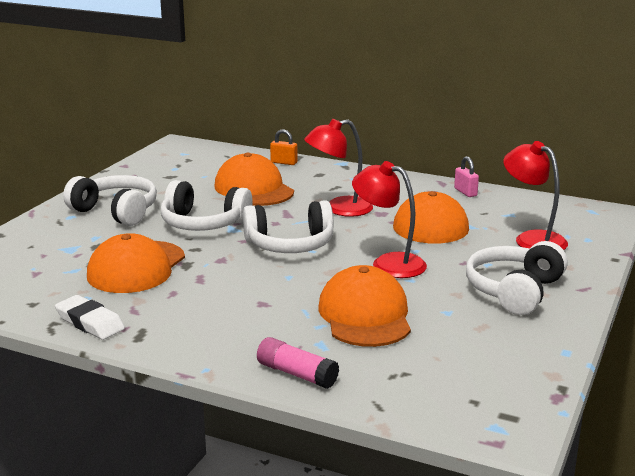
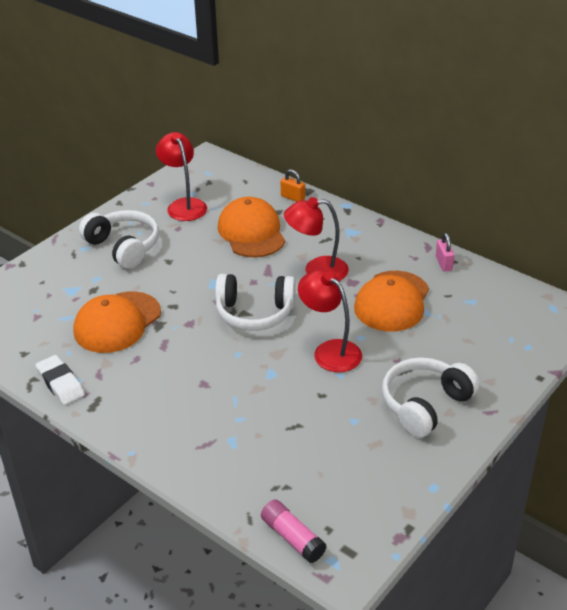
camera: 15 degrees right, 15 degrees up
(203, 223) = (191, 273): white headphones -> none
(296, 374) = (199, 471): pink glue stick -> pink glue stick (292, 538)
(365, 315) = (282, 412): orange cap -> none
(532, 239) = (475, 338): red lamp -> red lamp (184, 205)

